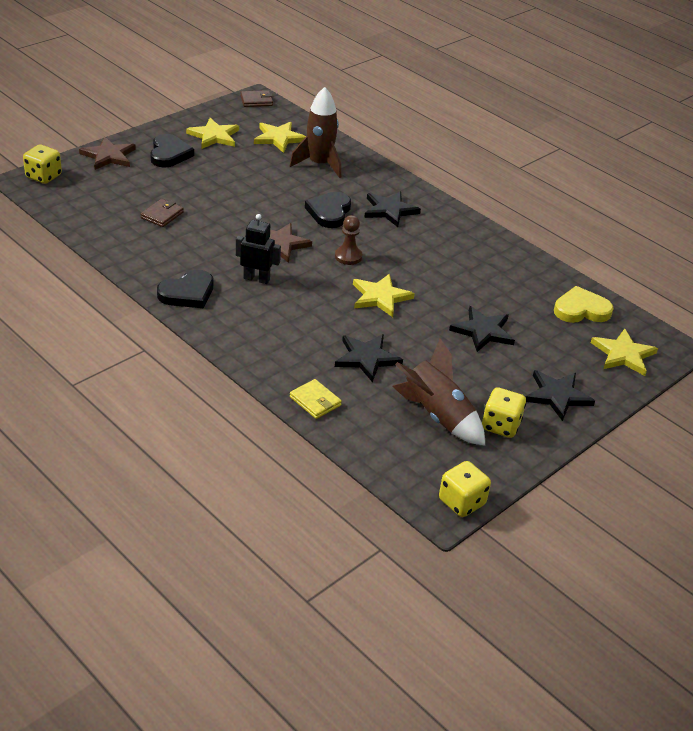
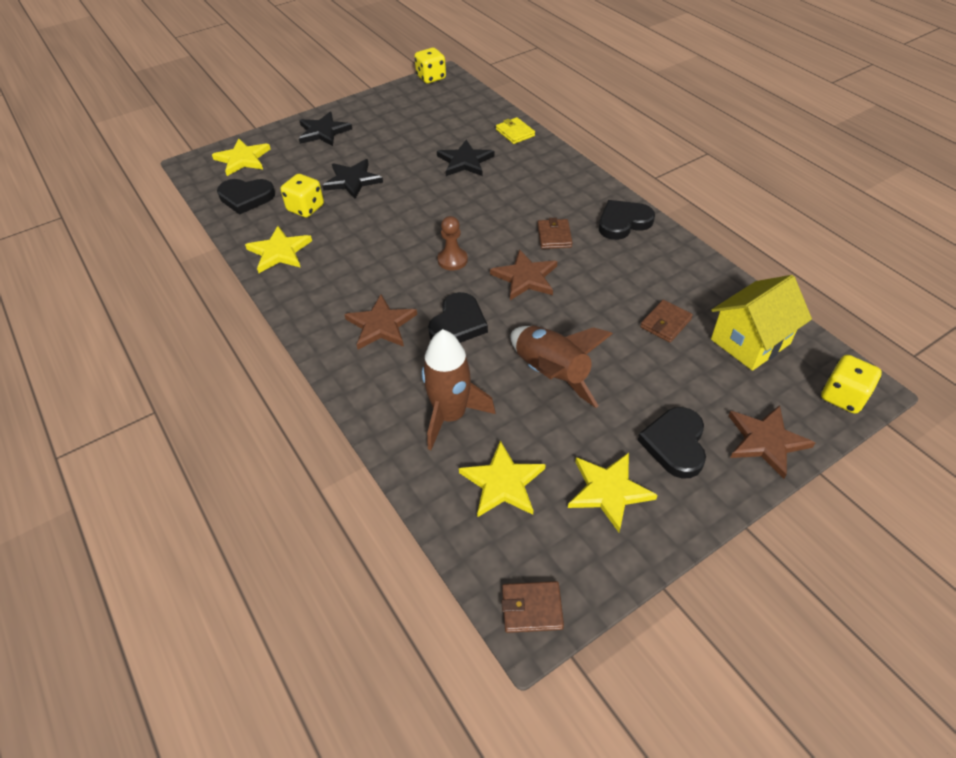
camera: 165 degrees left, 10 degrees up
(98, 205) = (750, 341): none -> yellow house
(256, 279) = (554, 236): black robot -> brown wallet
(380, 297) = (434, 214): yellow star -> yellow star (279, 252)
(389, 210) = (381, 325): black star -> brown star
(437, 416) = (424, 122): brown rocket -> brown rocket (551, 374)
(500, 426) = (380, 115): yellow dice -> yellow dice (305, 208)
(581, 310) = (246, 197): yellow heart -> black heart

